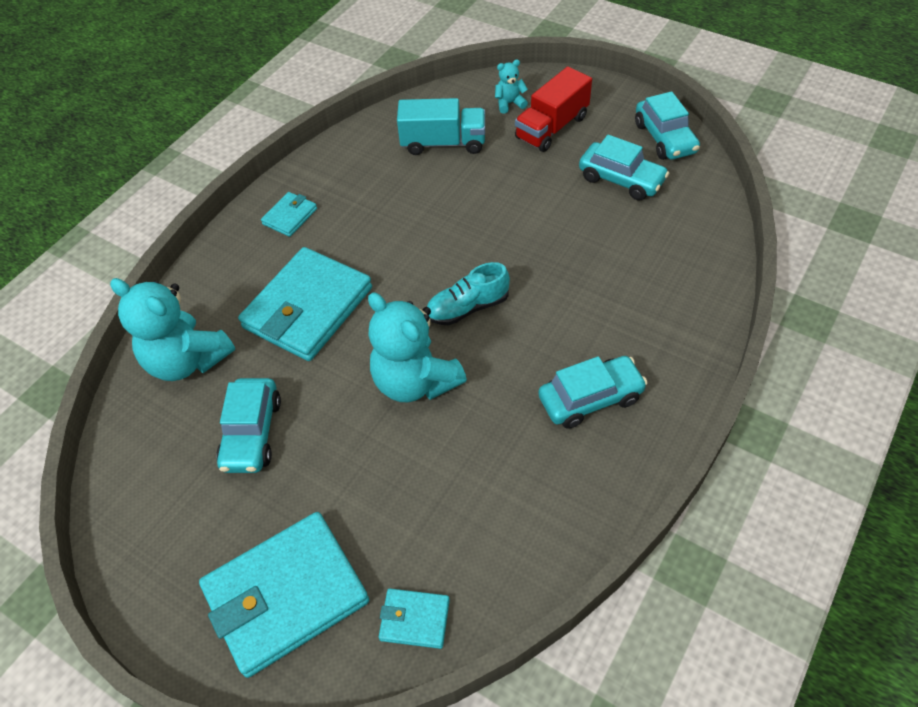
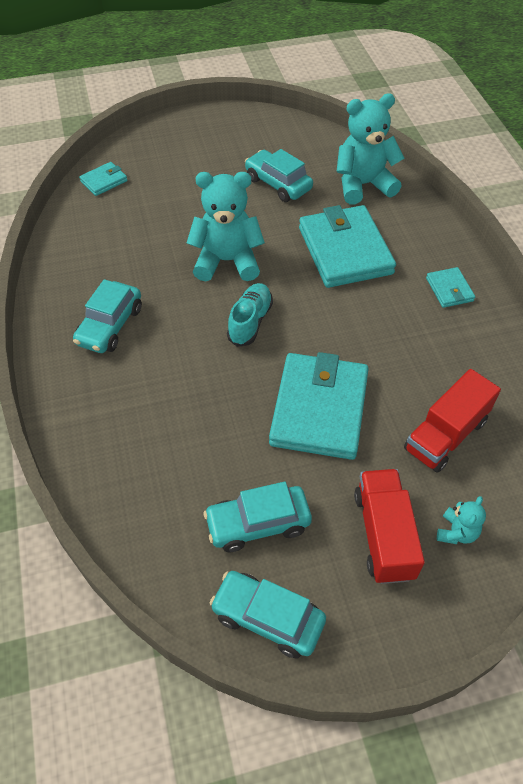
camera: 130 degrees right, 0 degrees up
(286, 595) = (173, 152): turquoise wallet -> turquoise wallet (319, 409)
(443, 143) = (445, 435): turquoise truck -> red truck

